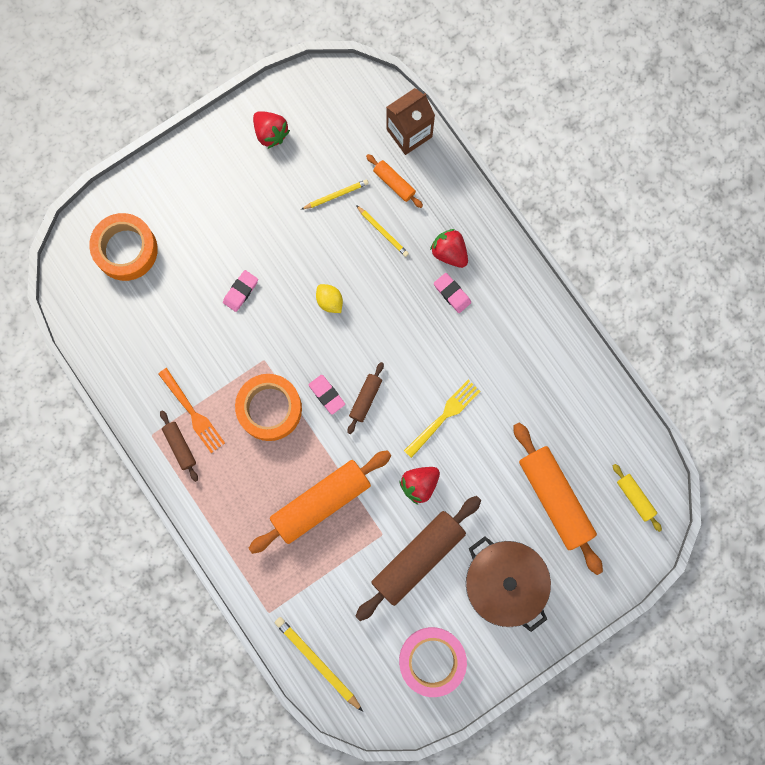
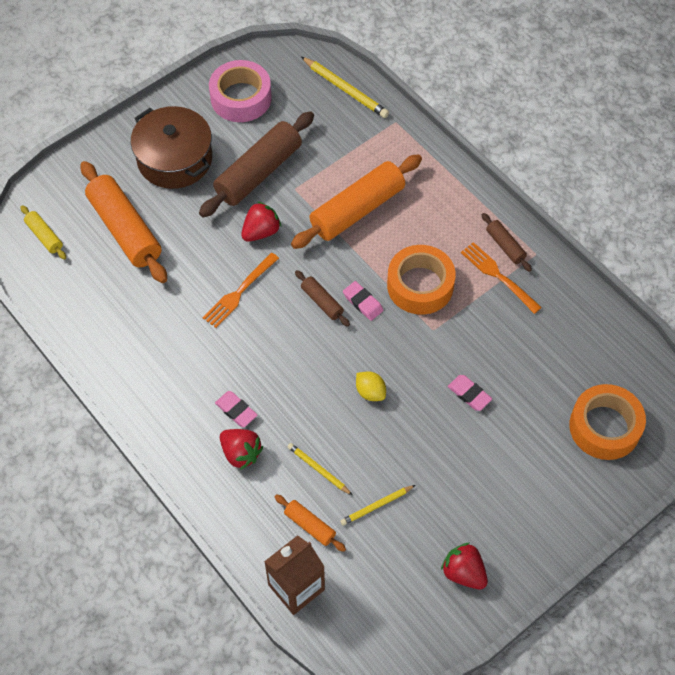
camera: 175 degrees right, 20 degrees down
(240, 291) = (469, 394): pink eraser -> pink eraser turned 75 degrees counterclockwise
(365, 399) = (322, 302): brown rolling pin -> brown rolling pin turned 60 degrees counterclockwise
(444, 416) = (239, 292): yellow fork -> orange fork

